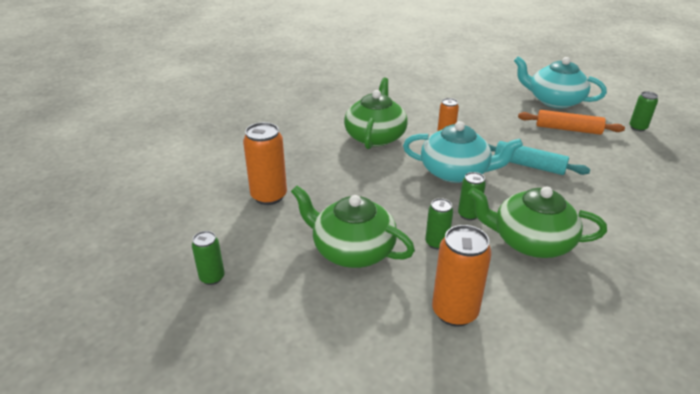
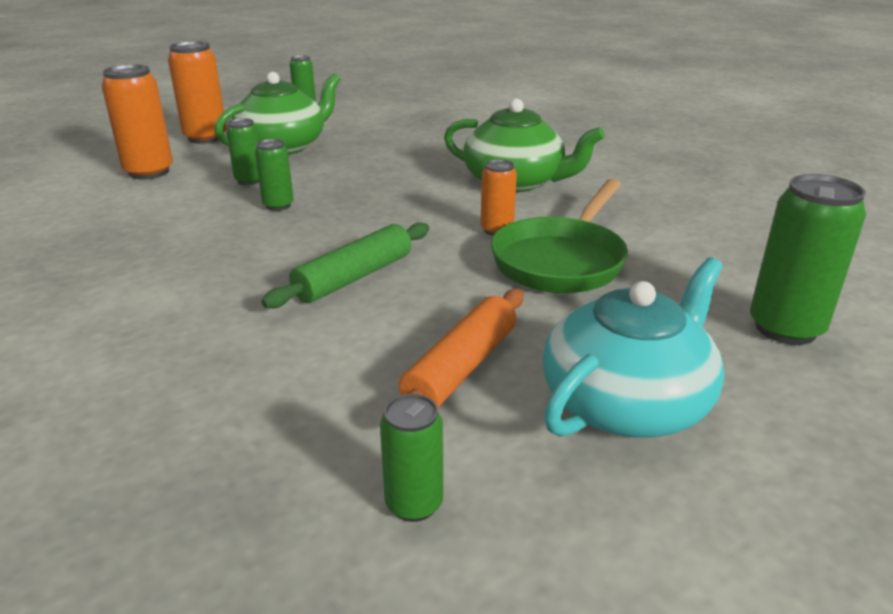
camera: 105 degrees right, 5 degrees down
(269, 196) = (407, 124): orange can -> orange can (206, 138)
(455, 172) = (380, 216): turquoise teapot -> none
(465, 117) = (561, 260): none -> green pan
(482, 77) = (785, 328): none -> green can
(529, 165) = (354, 277): turquoise rolling pin -> green rolling pin
(530, 241) = (187, 229): green teapot -> none

